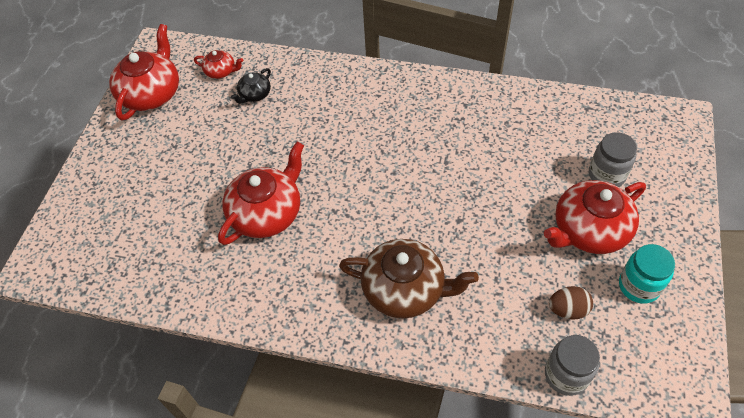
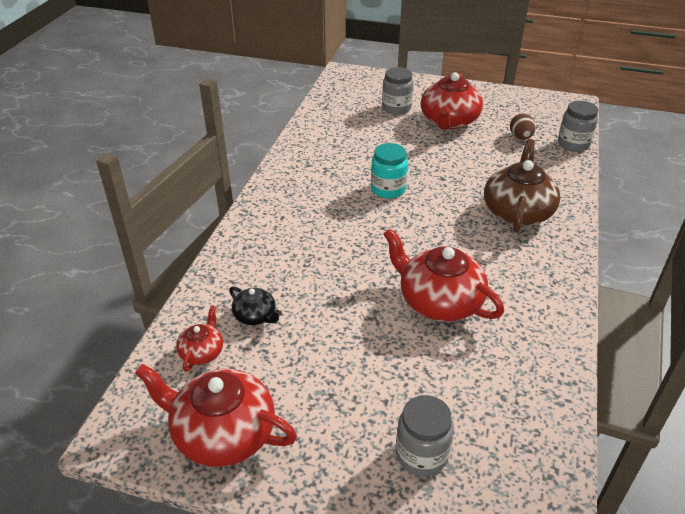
camera: 90 degrees left, 15 degrees down
(117, 200) = (421, 454): none -> grey jar
(589, 230) = (449, 121): red teapot -> red teapot turned 45 degrees clockwise
(639, 286) = (495, 108): turquoise jar -> turquoise jar (388, 189)

